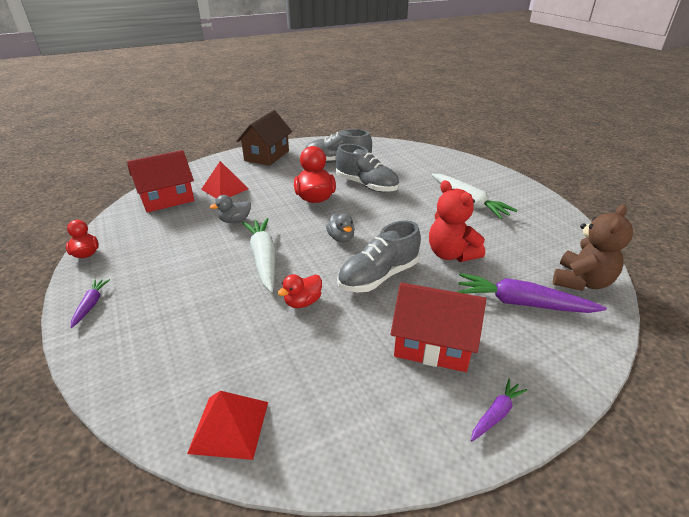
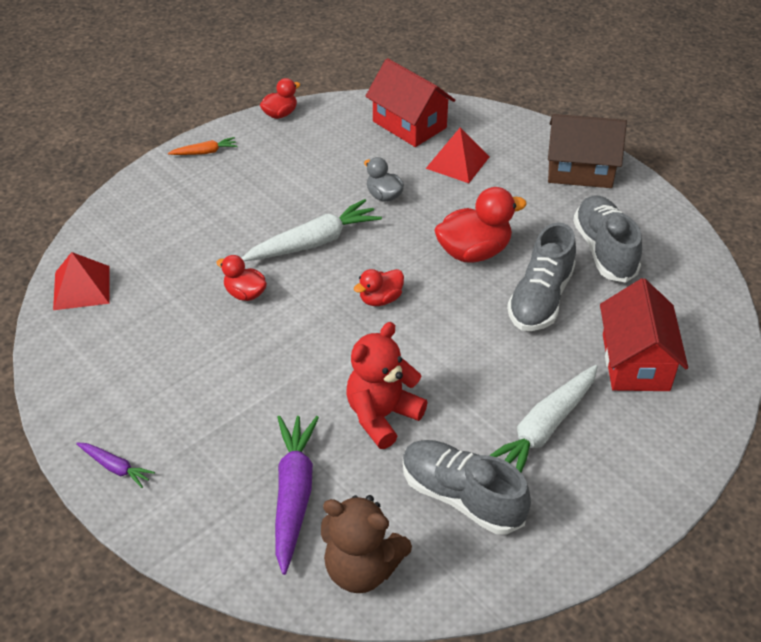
camera: 75 degrees right, 10 degrees up
(91, 305) = (205, 152): purple carrot -> orange carrot
(341, 238) = (380, 299): grey duck -> red duck
(378, 276) = (309, 348): grey shoe -> grey shoe (461, 497)
(433, 345) = (201, 411): red house -> red house (635, 362)

